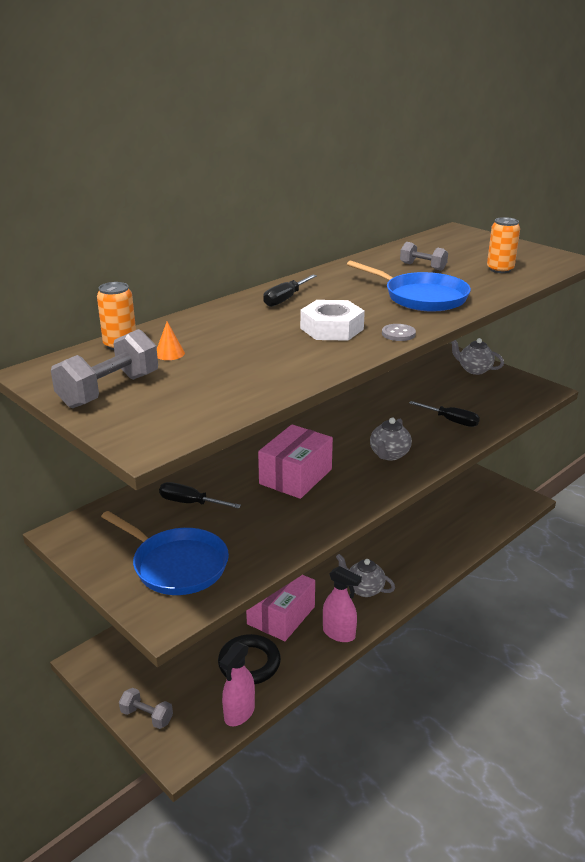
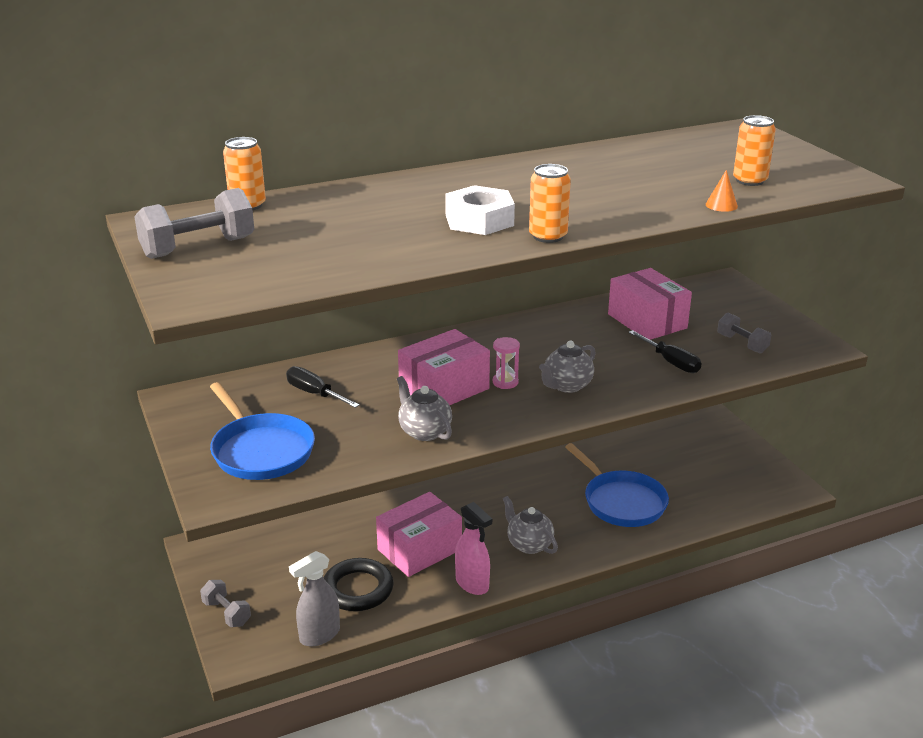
camera: 20 degrees right, 0 degrees up
(169, 353) = (287, 221): orange cone -> orange cone (721, 205)
(239, 713) = (319, 635): pink spray bottle -> grey spray bottle
(285, 299) = (460, 182): black screwdriver -> none
(340, 461) = (505, 382): none -> pink hourglass
(398, 334) = (548, 236): grey button -> orange can
(411, 392) = (647, 321): none -> pink box
(421, 297) = (617, 200): blue pan -> blue pan (621, 502)
(423, 266) = (656, 166): grey dumbbell -> grey dumbbell (742, 344)
(474, 370) = (747, 309): grey teapot -> grey teapot (424, 432)

